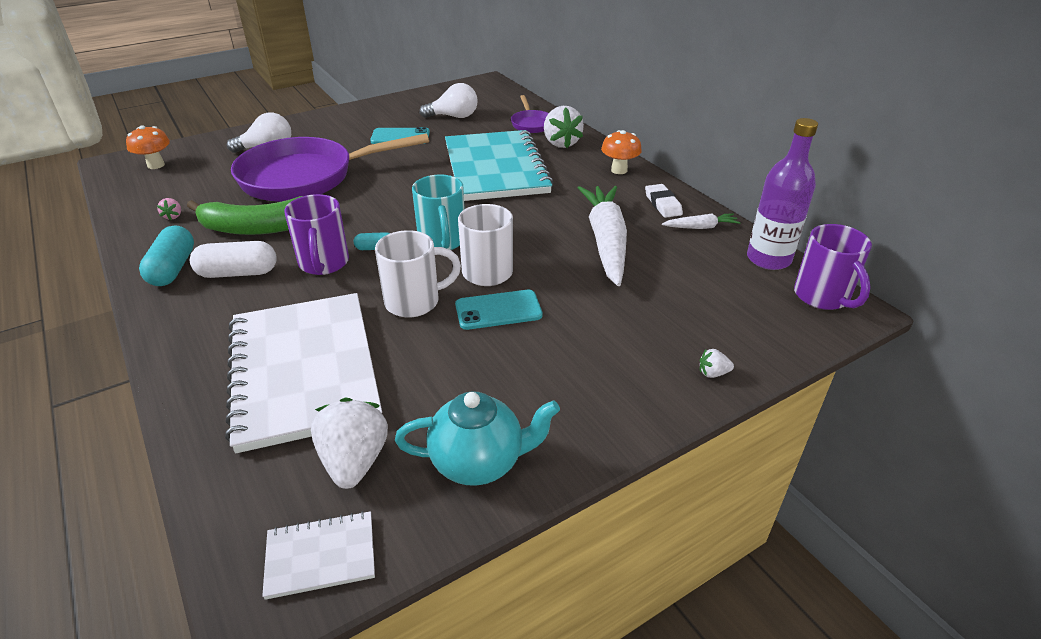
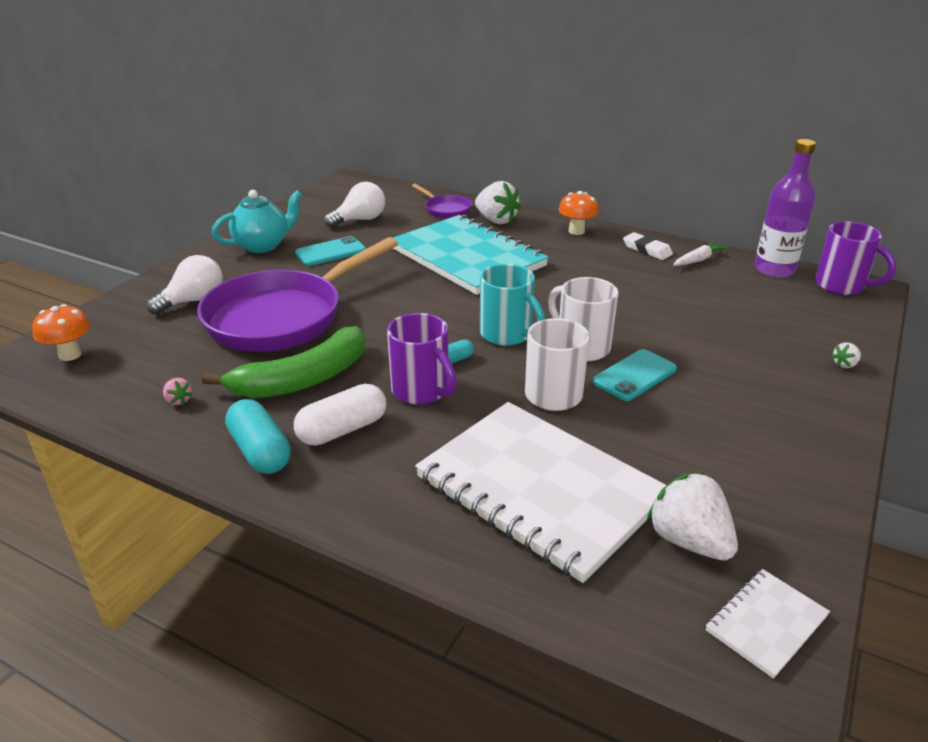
camera: 30 degrees left, 5 degrees down
(479, 462) = (780, 496): turquoise teapot -> turquoise teapot (263, 245)
(606, 242) = (644, 292): white carrot -> none

